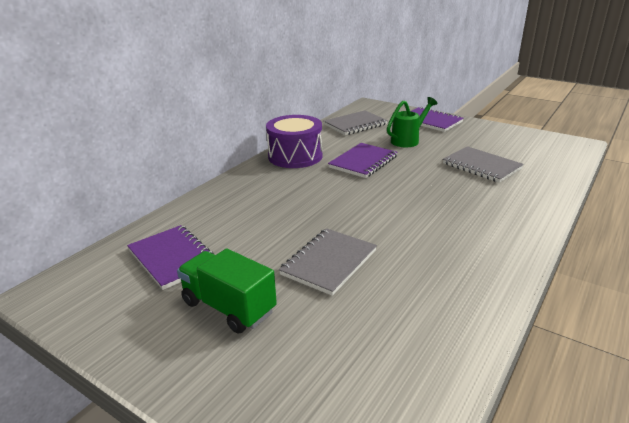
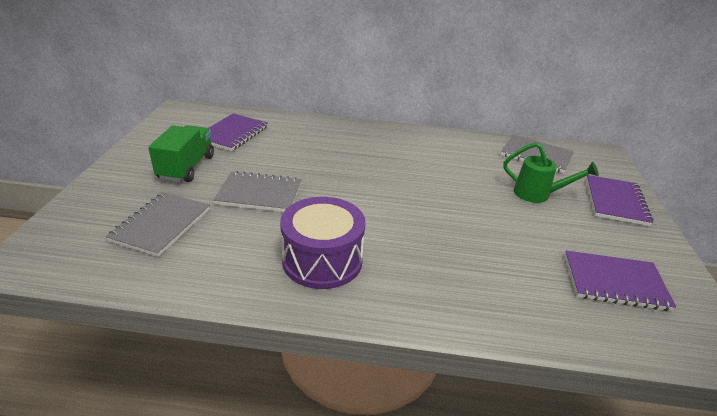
camera: 60 degrees right, 5 degrees up
(295, 156) = (425, 140): purple drum -> purple drum (322, 260)
(363, 162) = (451, 177): purple notebook -> purple notebook (614, 282)
(481, 166) = (527, 257): grey notebook -> grey notebook (161, 225)

